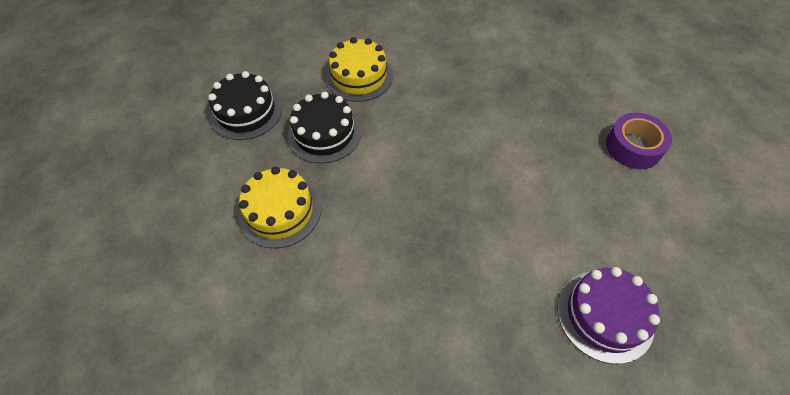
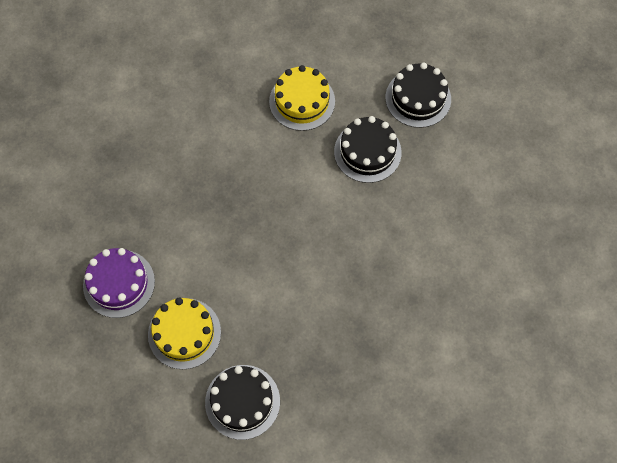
camera: 110 degrees right, 10 degrees up
(359, 76) = (427, 201): yellow cake -> yellow cake (184, 333)
(633, 147) = (242, 401): purple tape -> black cake

